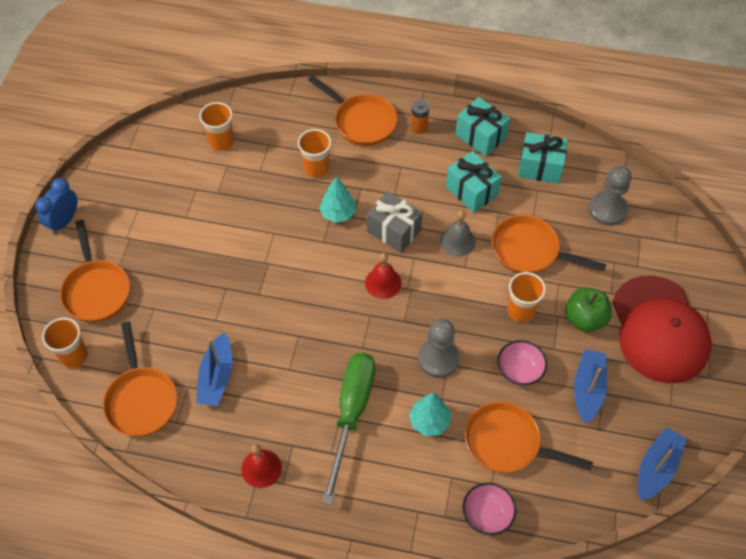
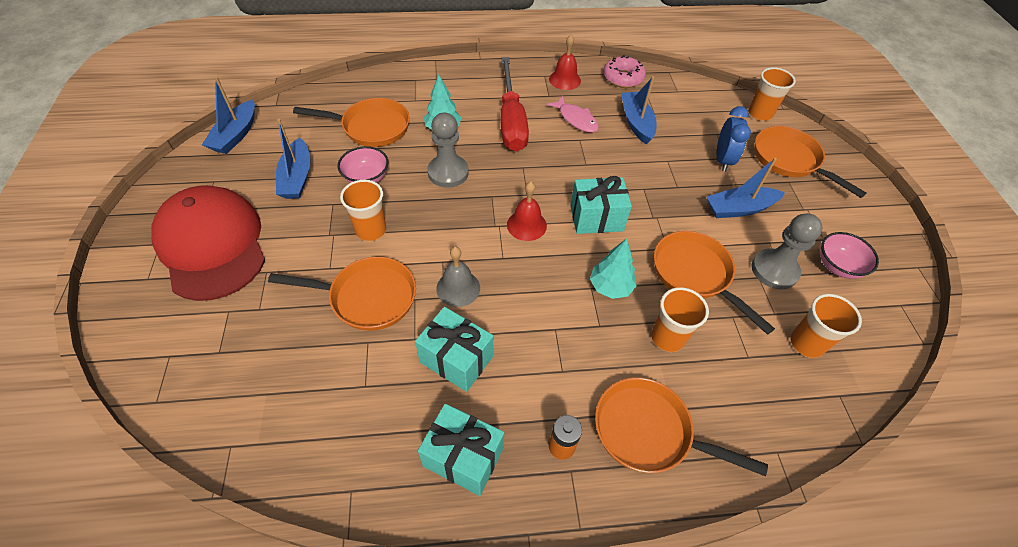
camera: 160 degrees right, 5 degrees down
(64, 221) = (879, 209): blue clock -> blue clock (722, 160)
(141, 400) = (683, 99): orange pan -> orange pan (695, 274)
(187, 252) = (739, 209): none -> blue boat
(189, 453) = (623, 78): none -> pink donut
(279, 399) = (576, 119): none -> pink fish
(351, 414) = (511, 121): green screwdriver -> red screwdriver
(394, 231) = (537, 282): grey gift -> none
(487, 515) = (382, 85): pink bowl -> pink bowl (837, 266)
(540, 167) = (363, 424): turquoise gift -> turquoise gift (596, 218)
(584, 319) = (299, 238): green apple -> none
(607, 210) = (261, 380): grey pawn -> grey pawn (774, 270)

